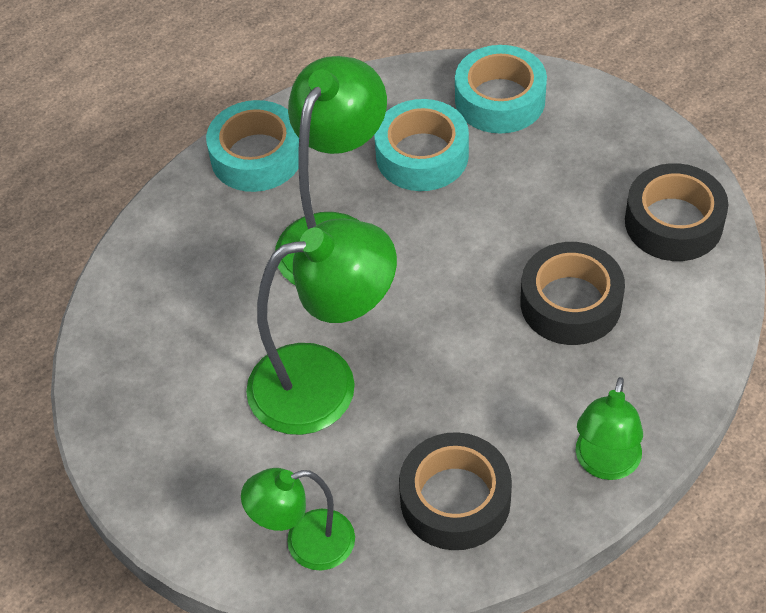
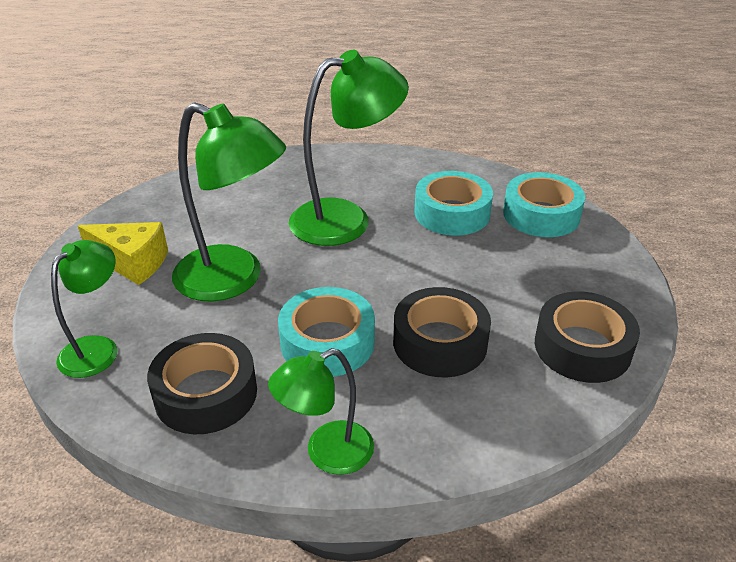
camera: 40 degrees right, 15 degrees down
(202, 443) = (132, 263): none -> yellow cheese
(256, 156) = (358, 164): turquoise tape -> turquoise tape (327, 342)
(306, 544) = (97, 348): green lamp -> green lamp turned 90 degrees clockwise

